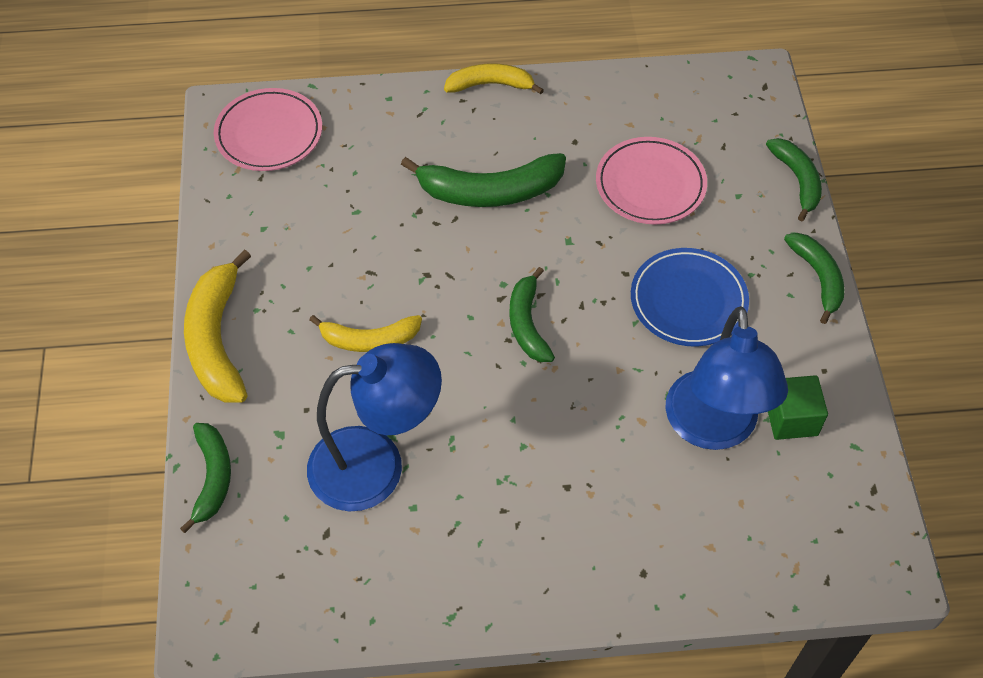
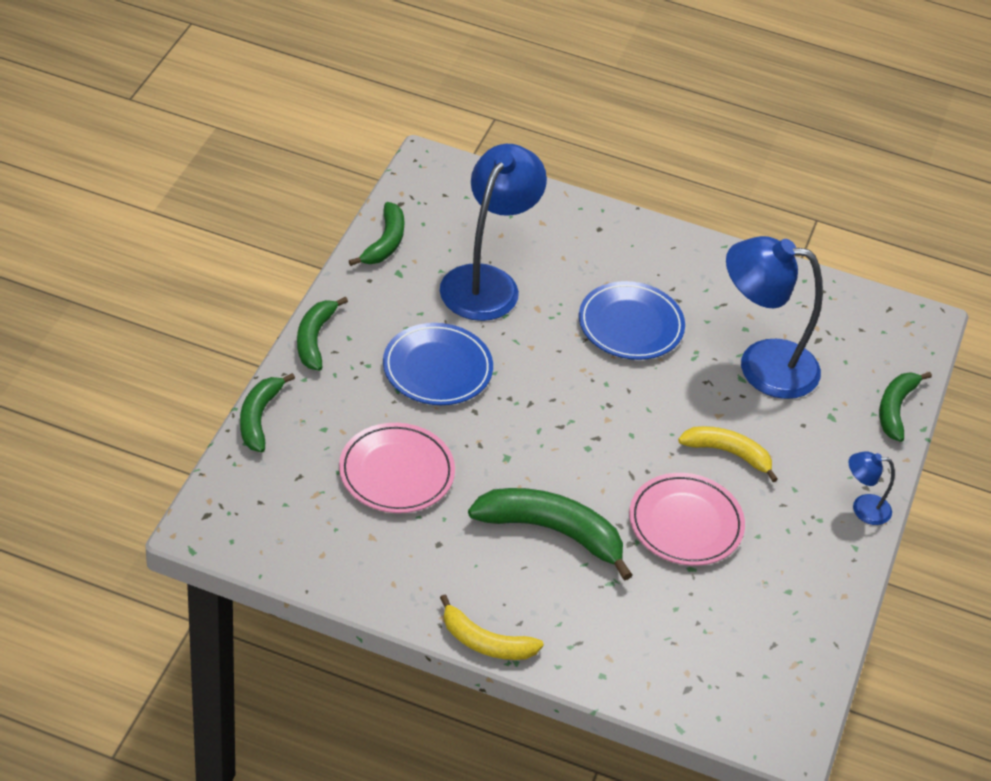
camera: 160 degrees left, 10 degrees down
(217, 340) = (863, 508): yellow banana -> blue lamp
(269, 134) = (748, 690): pink plate -> pink plate (685, 523)
(527, 324) = (585, 408): green banana -> green banana (385, 242)
(536, 448) = (630, 325): none -> blue plate
(791, 418) = (422, 263): green cube -> none

